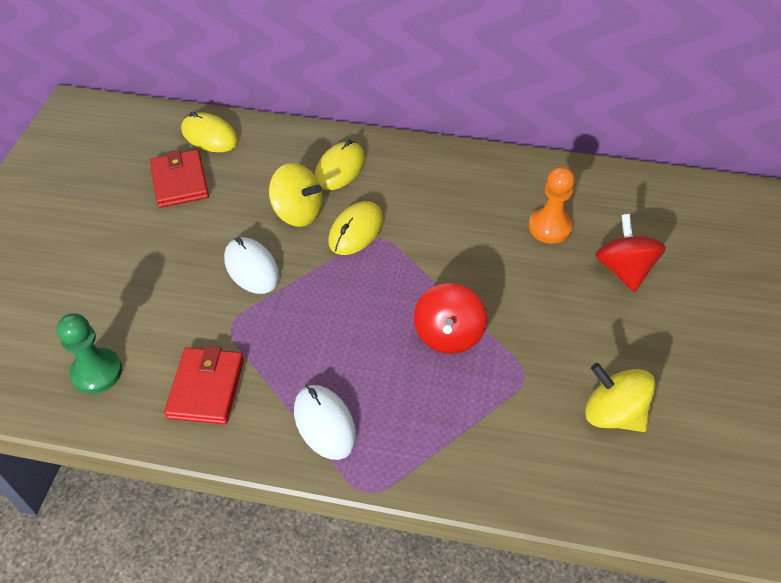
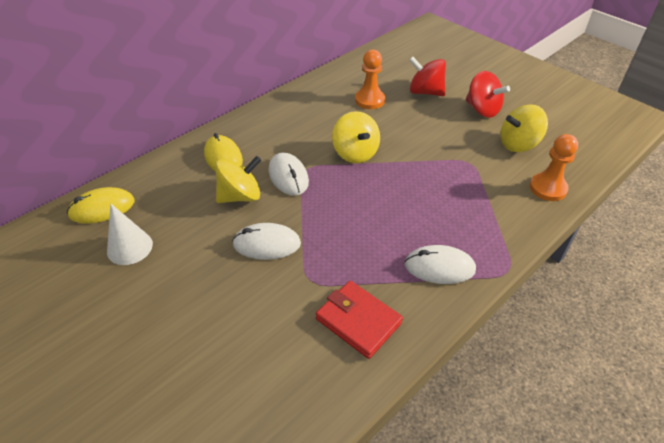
camera: 55 degrees left, 5 degrees down
(97, 372) = (281, 391): green pawn -> none
(180, 182) = (129, 247): red wallet -> white cone
(356, 231) = (288, 176): yellow mouse -> white mouse
(442, 263) = (355, 153): none -> yellow spinning top
(448, 335) = (414, 177): red spinning top -> red spinning top (482, 110)
(550, 481) = (548, 188): none -> orange pawn

